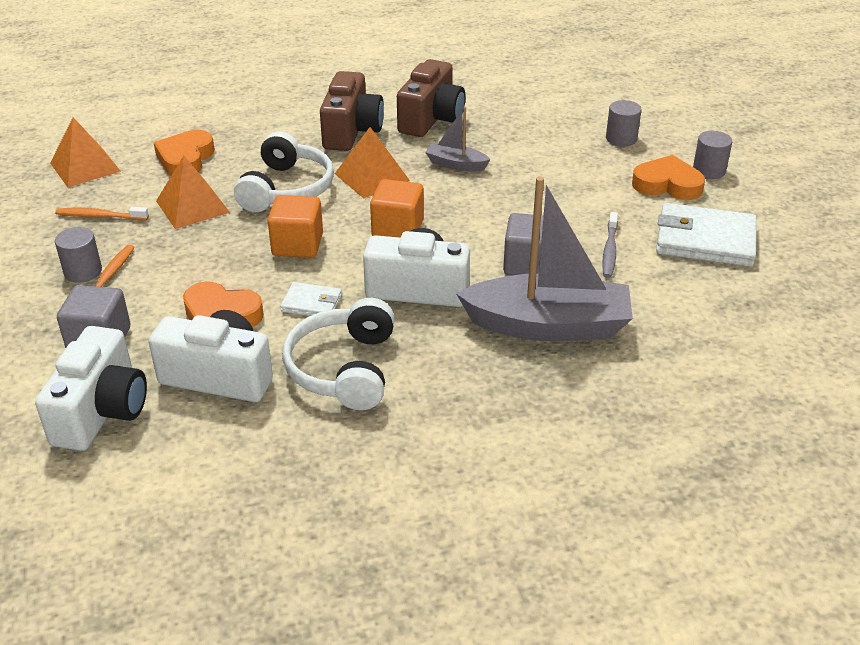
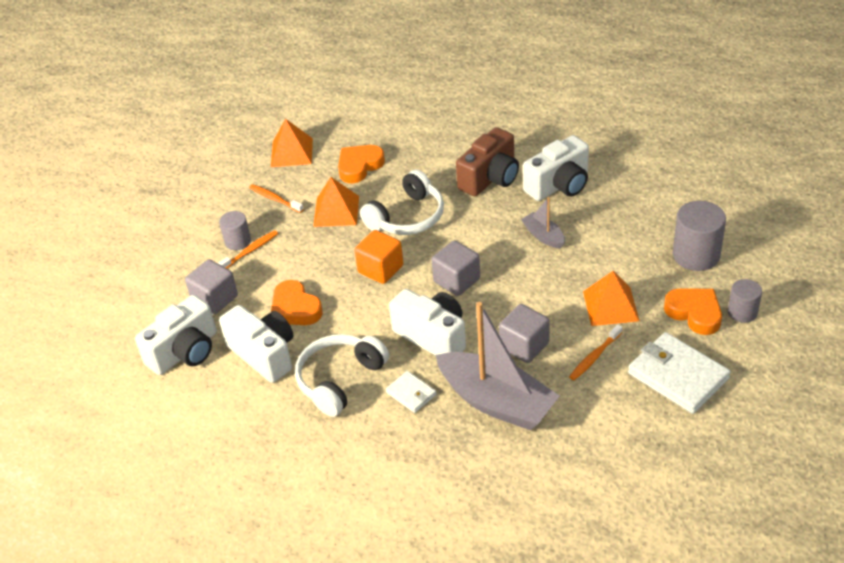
camera: 35 degrees right, 5 degrees up
(311, 303) = (356, 321): white wallet -> white wallet (411, 393)
(372, 177) = (473, 227): orange pyramid -> orange pyramid (611, 306)
(397, 229) = (456, 280): orange cube -> grey cube
(431, 119) = (559, 185): brown camera -> white camera
(609, 250) = (594, 357): grey toothbrush -> orange toothbrush
(621, 139) = (696, 255): grey cylinder -> grey cylinder, size x1.68

